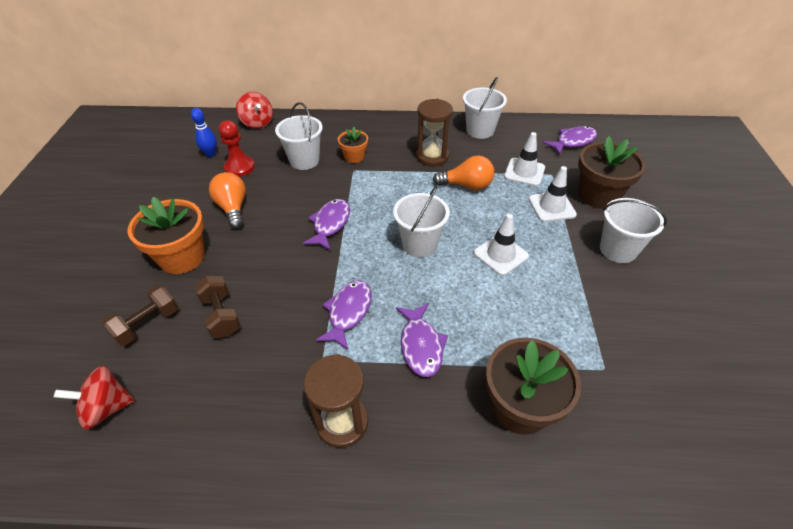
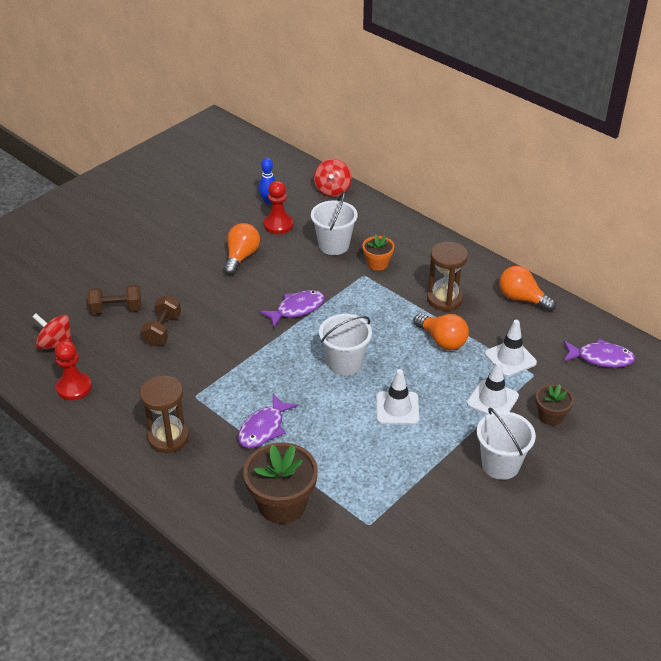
camera: 40 degrees right, 5 degrees down
(176, 443) = (74, 387): none -> red pawn
(182, 257) = (174, 275): orange flower pot -> none
(348, 312) = (241, 378): purple fish -> none
(480, 130) = (522, 299): white bucket -> orange light bulb
(598, 195) = (550, 416): brown flower pot -> brown flower pot, size x0.55

